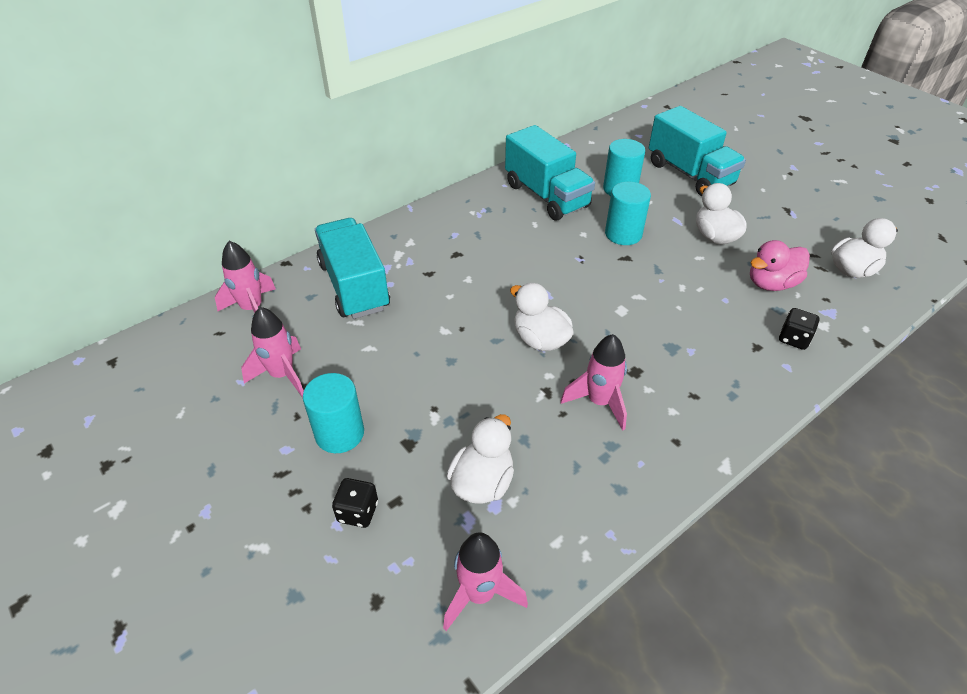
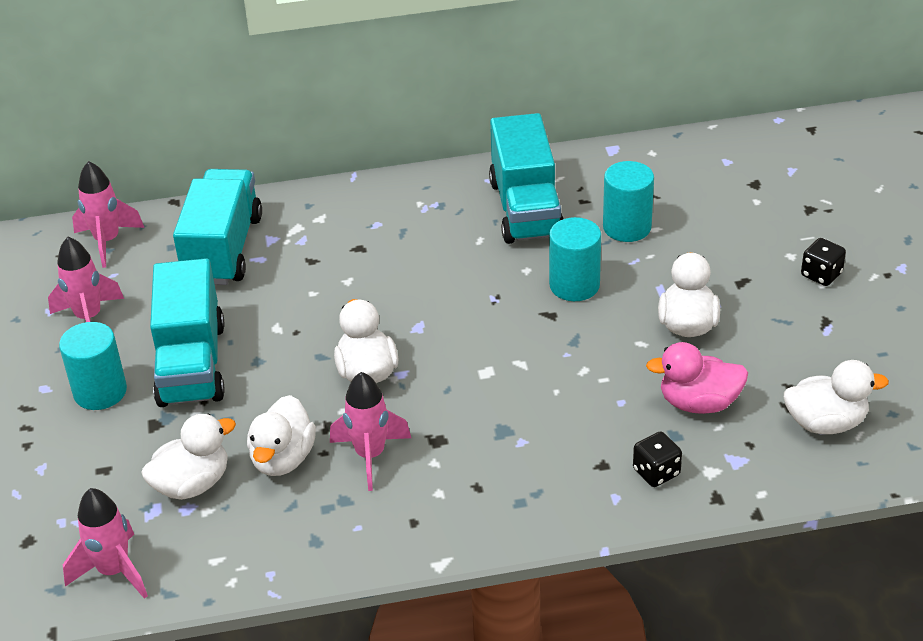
camera: 30 degrees right, 5 degrees down
(358, 512) = (65, 465): black dice -> black dice (821, 275)
(536, 431) = (283, 459): none -> white duck
(690, 174) = (741, 234): turquoise truck -> turquoise truck (192, 364)

